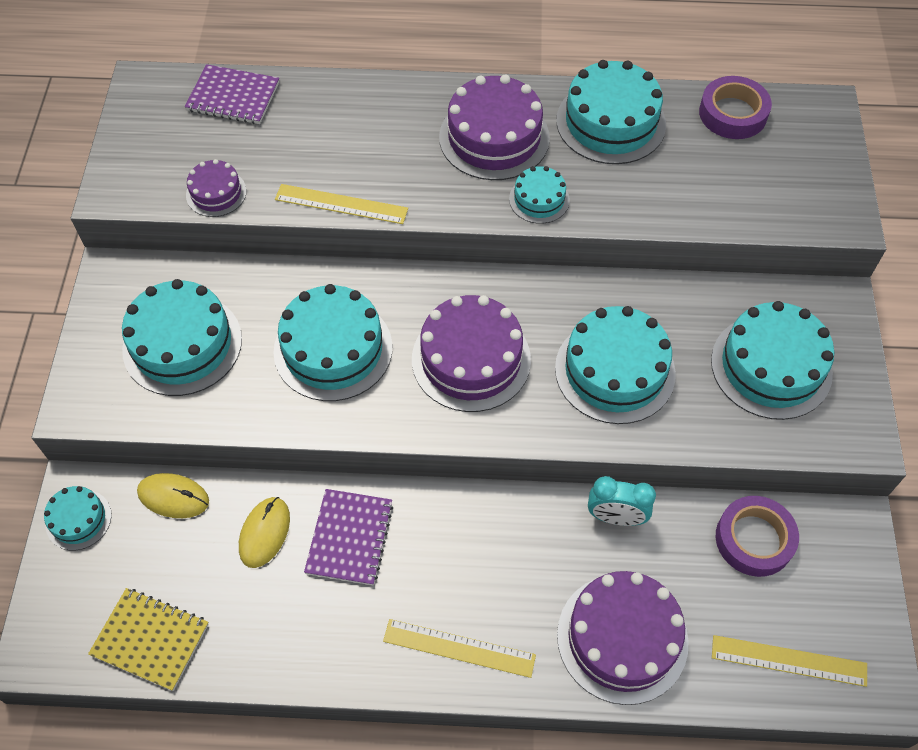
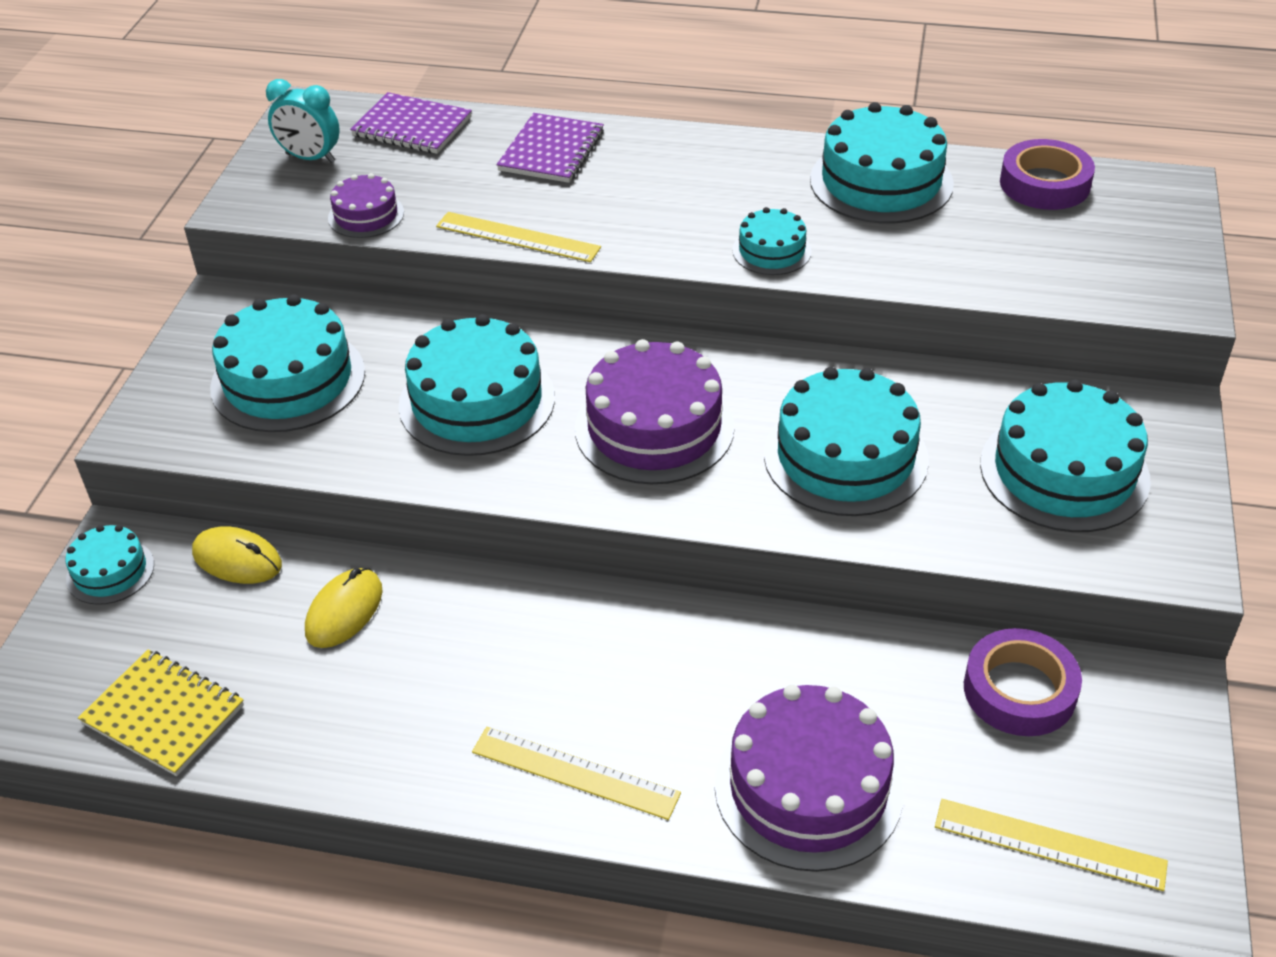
camera: 10 degrees right, 15 degrees down
(349, 538) = (455, 628): purple notebook -> purple notebook (551, 151)
(494, 137) = (727, 186): purple cake -> none
(615, 517) = (825, 643): turquoise clock -> turquoise clock (310, 158)

